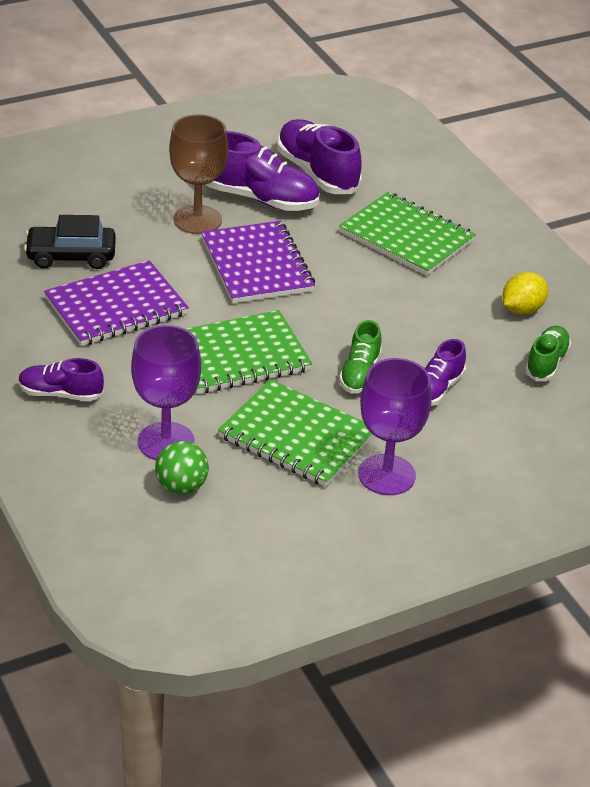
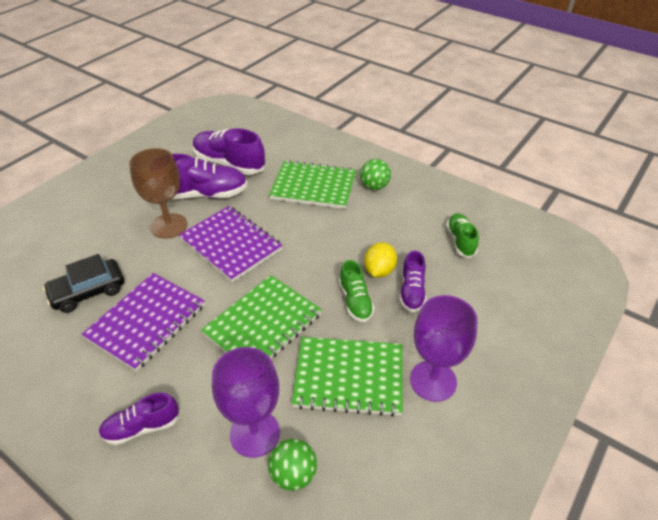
camera: 25 degrees left, 5 degrees up
(487, 264) = (374, 186): none -> green ball
(522, 309) = (417, 209): yellow lemon -> yellow lemon (379, 271)

